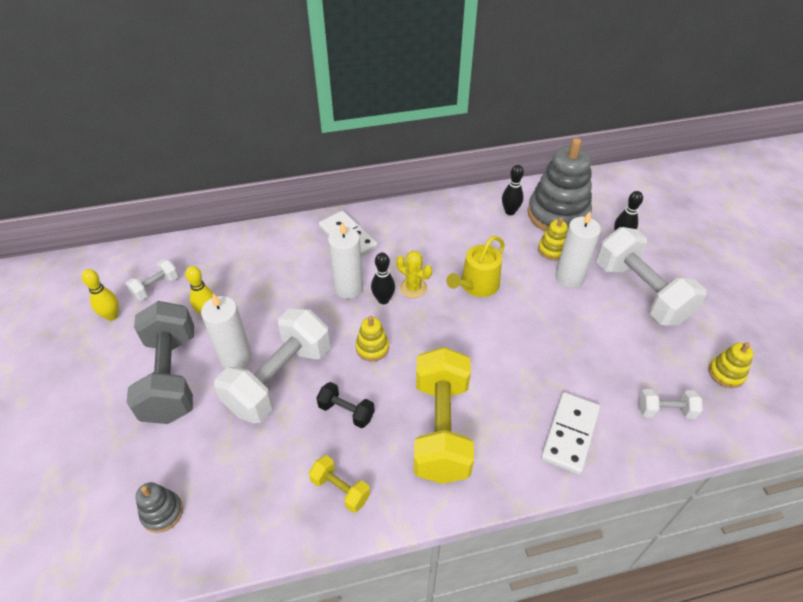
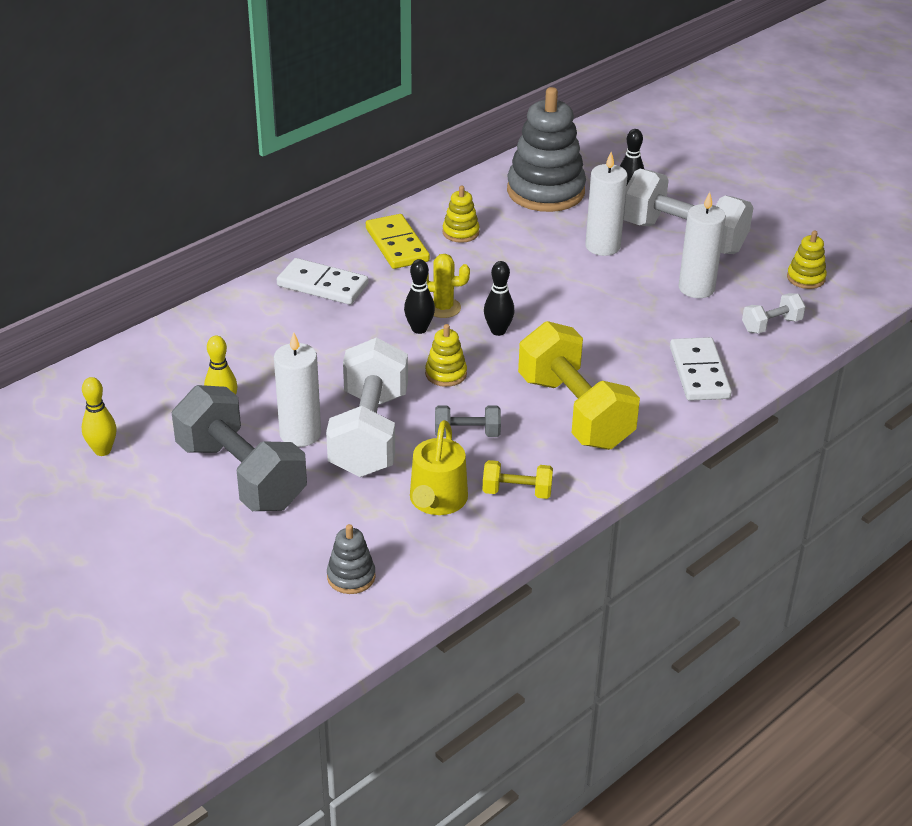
camera: 30 degrees left, 10 degrees down
(156, 287) = (128, 406): white dumbbell -> none
(346, 411) = (467, 433): black dumbbell -> grey dumbbell
(348, 288) = (369, 331): white candle -> white candle (696, 288)
(420, 223) = (397, 245): none -> yellow domino
(476, 285) = (511, 284): yellow watering can -> yellow watering can (437, 501)
(510, 211) = (490, 204): black bowling pin -> black bowling pin (498, 331)
(552, 250) = (566, 227): yellow stacking toy -> yellow stacking toy (460, 232)

